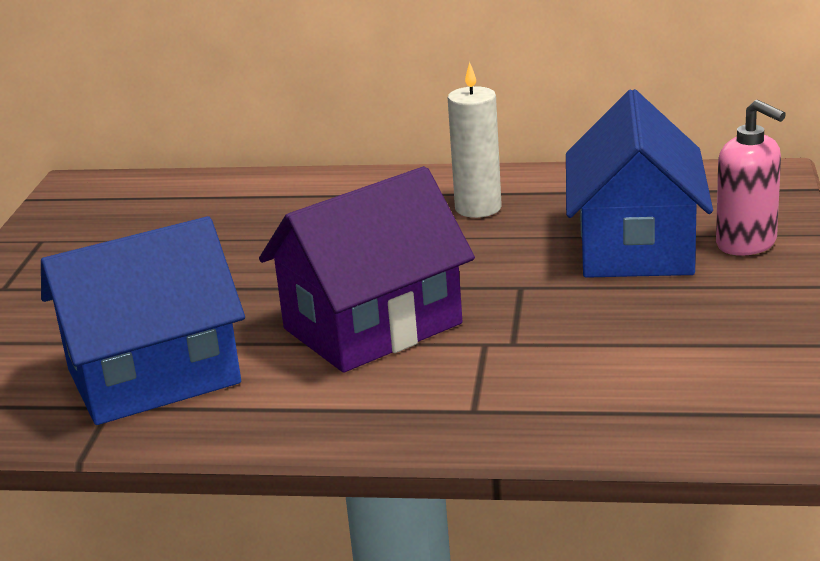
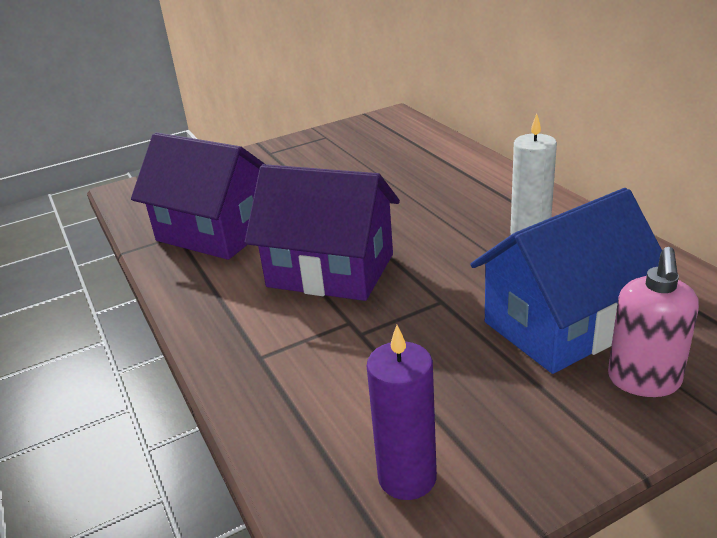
camera: 55 degrees right, 5 degrees up
(153, 376) = (216, 232): blue house -> purple house
(742, 380) = (407, 477): none -> purple candle

